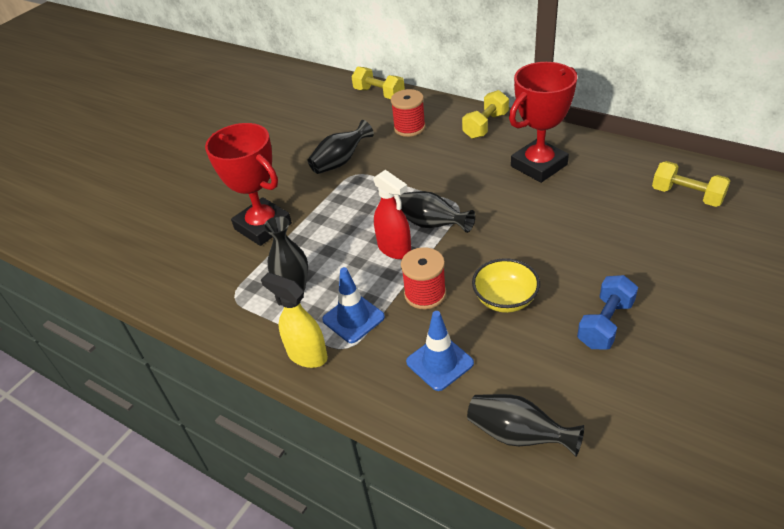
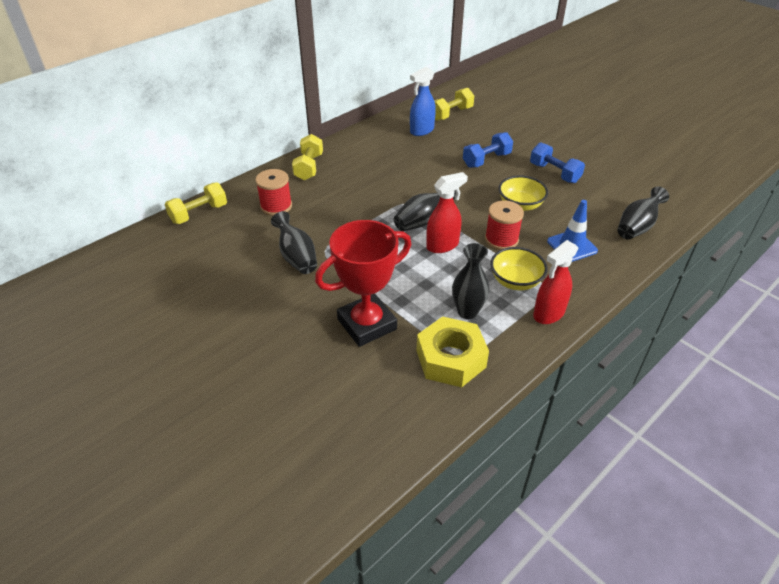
camera: 80 degrees left, 0 degrees up
(228, 290) = (450, 359): none -> yellow nut
(307, 355) = (548, 314): yellow spray bottle -> red spray bottle
(353, 318) = (515, 281): blue traffic cone -> yellow bowl
(485, 126) = (309, 167): yellow dumbbell -> yellow dumbbell turned 45 degrees clockwise
(539, 165) = (381, 156): red trophy -> none
(591, 250) = (486, 160): none -> blue dumbbell
(621, 181) = (421, 131): none -> blue spray bottle

